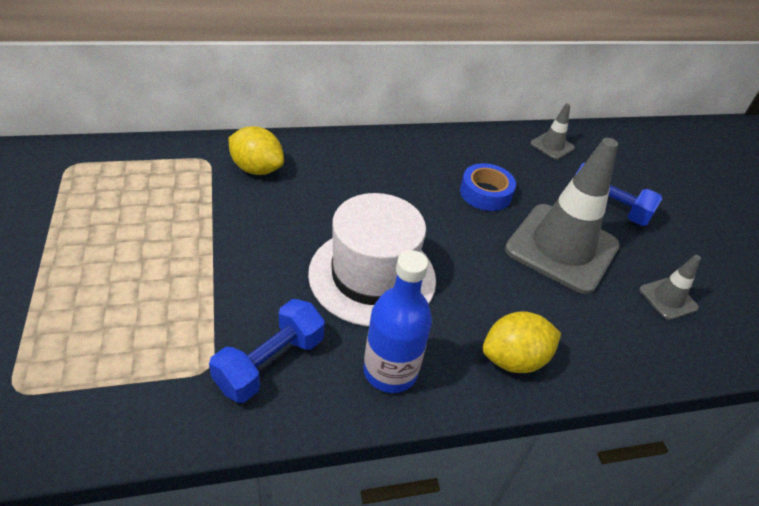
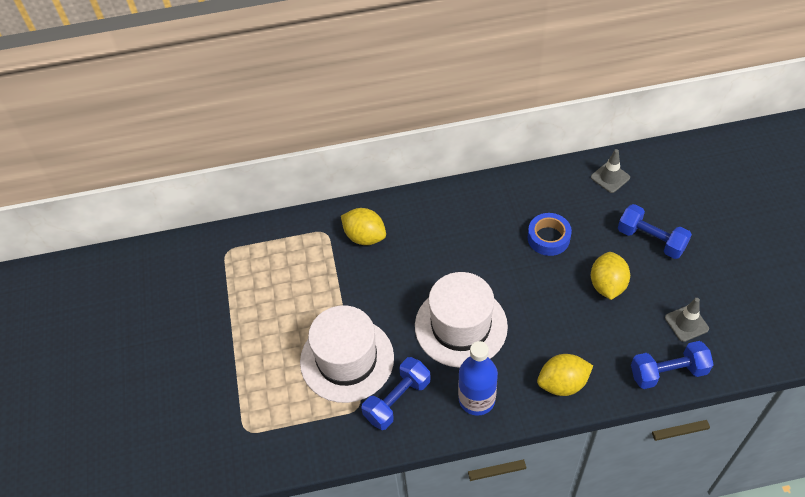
camera: 10 degrees right, 10 degrees up
(204, 303) = (347, 359): none -> white hat
(562, 248) = (607, 285): grey traffic cone -> yellow lemon
(656, 356) = (668, 372): none -> blue dumbbell

